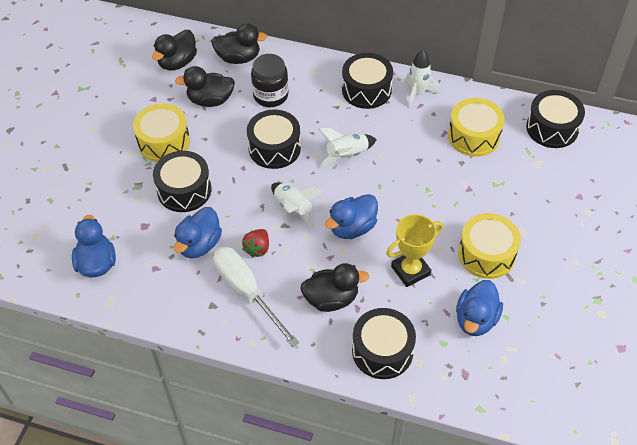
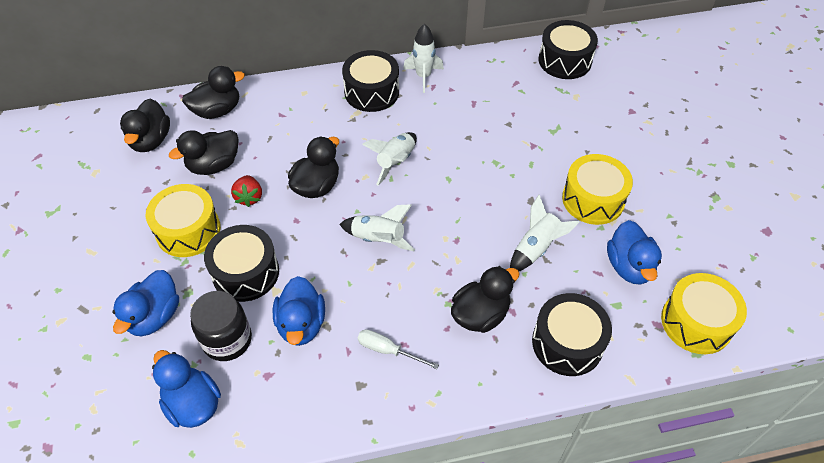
camera: 30 degrees left, 0 degrees up
(247, 291) = (388, 350): white screwdriver -> white screwdriver, size x0.53
(257, 248) = (368, 298): red strawberry -> red strawberry (249, 197)
(270, 95) = (277, 135): black jar -> black jar (227, 340)
(274, 148) = (316, 186): black drum -> black duck
(352, 228) = (450, 231): blue duck -> blue duck (154, 316)
(410, 270) = (536, 248): yellow trophy -> white rocket
(473, 136) = (502, 95): yellow drum -> yellow drum (696, 322)

